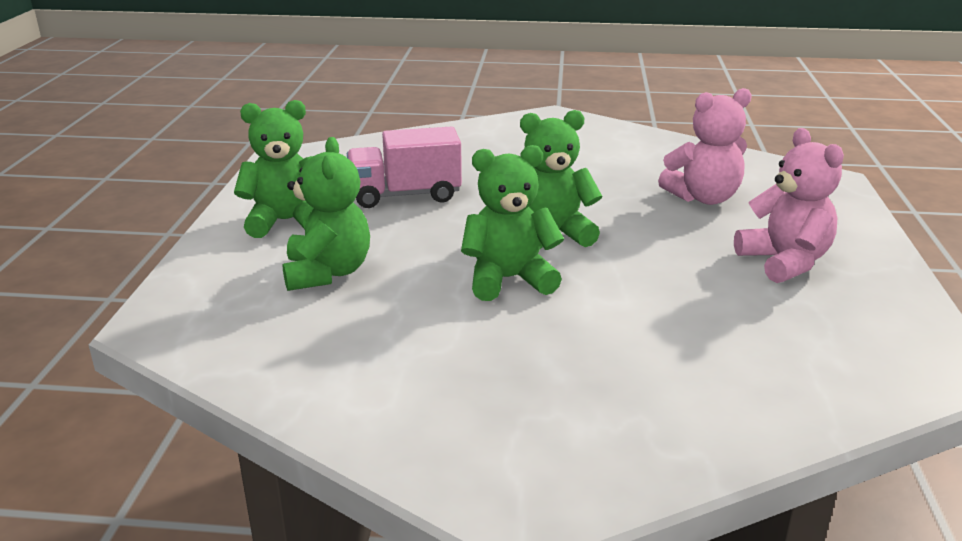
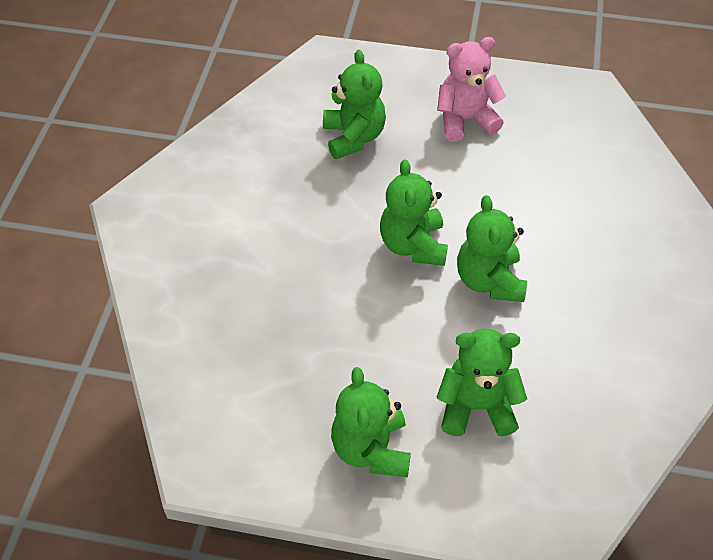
camera: 85 degrees left, 25 degrees up
(405, 195) = (322, 347): pink truck -> none
(703, 198) = (353, 137): pink teddy bear -> green teddy bear

